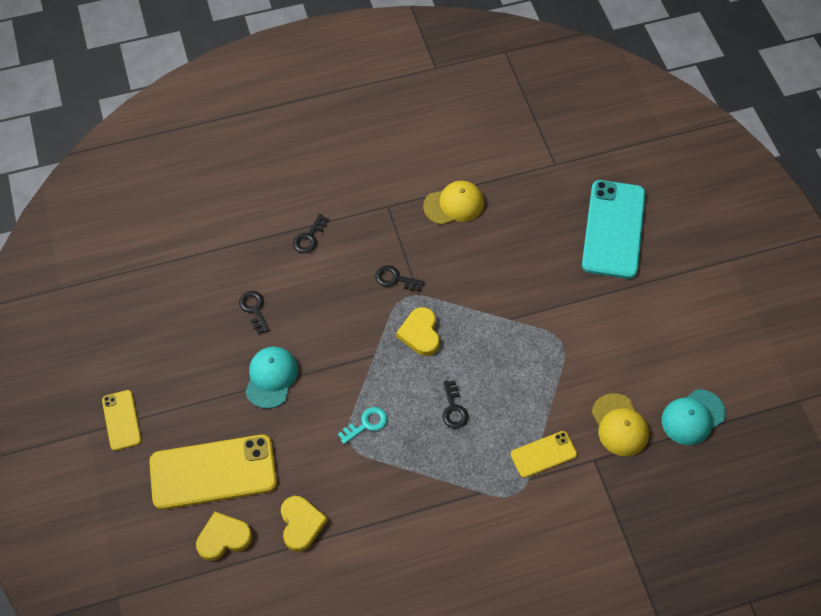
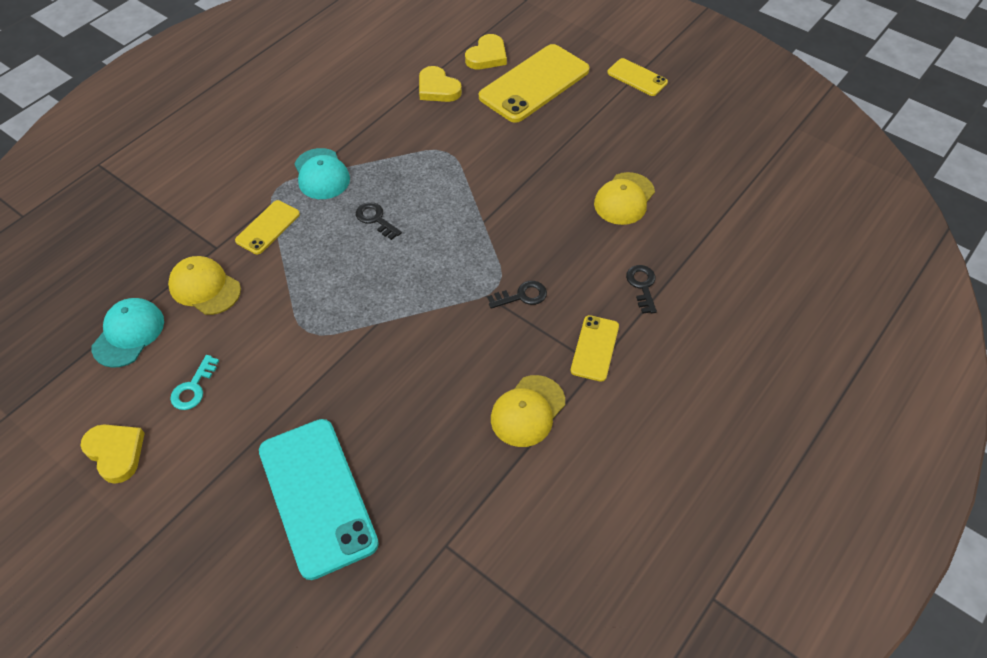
camera: 145 degrees right, 5 degrees down
(254, 309) = (624, 199): black key -> yellow cap
(271, 378) = (555, 159): turquoise cap -> turquoise cap (321, 174)
(366, 424) = (444, 170): turquoise key -> turquoise key (193, 388)
(379, 217) = (595, 348): none -> yellow phone
(420, 333) = (455, 261): yellow heart -> yellow heart (116, 453)

